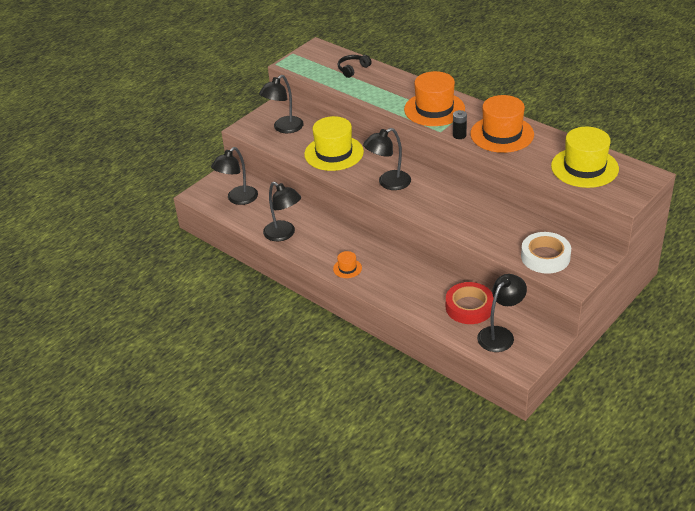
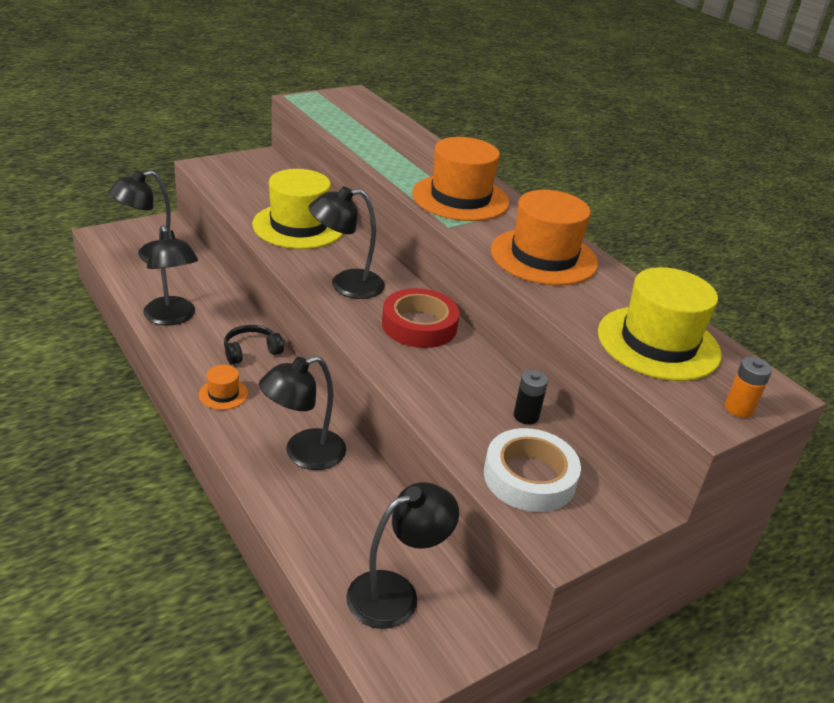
camera: 10 degrees right, 5 degrees down
(284, 128) = (257, 180): black lamp -> black lamp (303, 454)
(353, 69) = (381, 126): black headphones -> black headphones (251, 351)
(459, 135) = (475, 239): black battery -> black battery (526, 416)
(469, 307) = (372, 523): red tape -> red tape (419, 325)
(636, 190) = (739, 408): none -> orange battery

